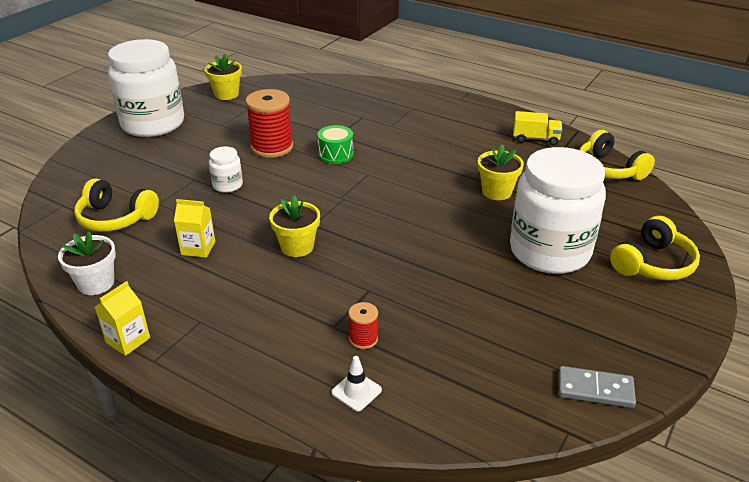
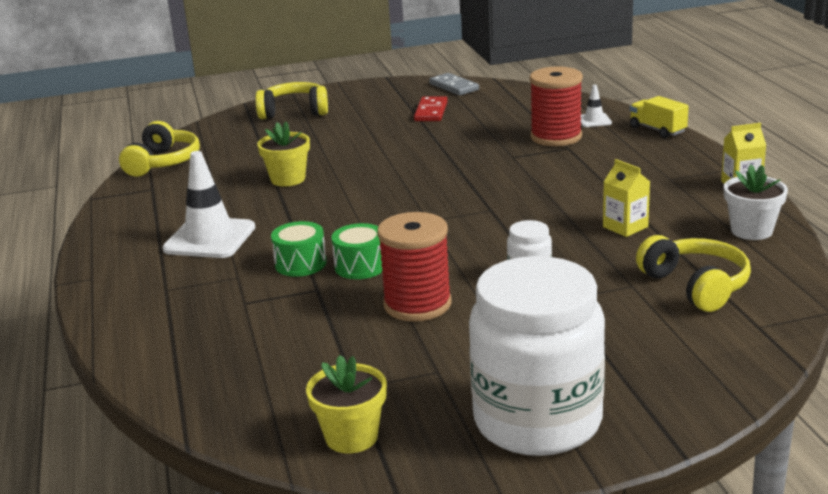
camera: 135 degrees left, 10 degrees down
(297, 247) = (530, 198): yellow flower pot -> none
(363, 339) = (556, 137): red spool -> red spool, size x2.05
(371, 143) = (300, 264): none -> green drum
(451, 136) = (209, 238): none -> white traffic cone
(535, 139) = (146, 205): yellow truck -> yellow truck (657, 130)
(538, 325) = (431, 112): none -> red domino
(549, 251) = (341, 136): white jar -> none

